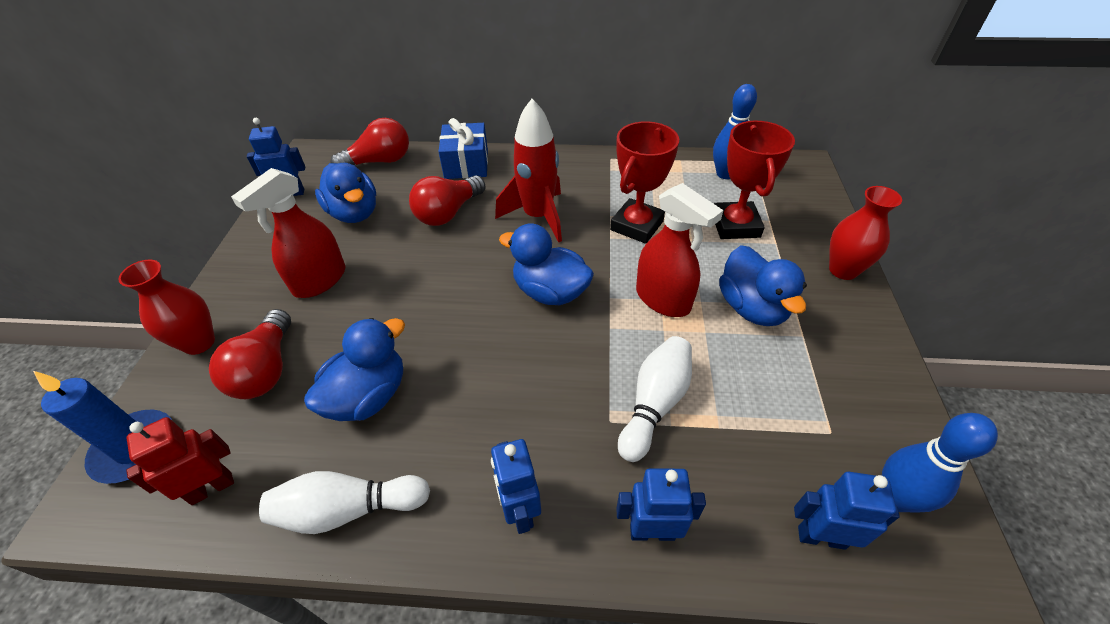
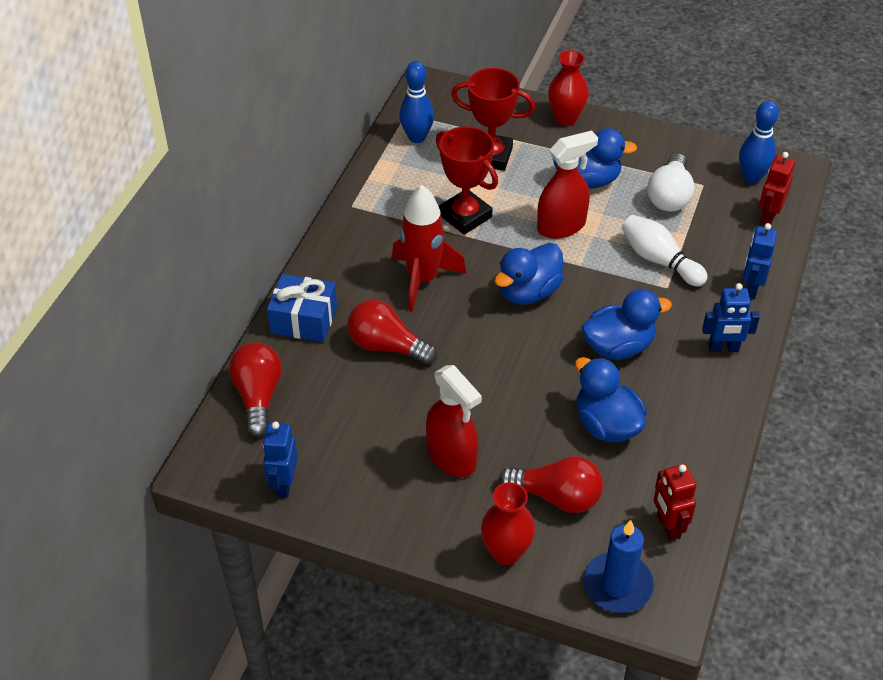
camera: 75 degrees left, 0 degrees up
(348, 509) = (704, 441): white bowling pin -> none
(354, 213) = (351, 425): blue duck -> blue duck (618, 346)
(448, 213) = (387, 346): red light bulb -> red light bulb turned 150 degrees clockwise
(780, 396) = (669, 196): none -> white light bulb
(821, 537) = (768, 217): blue robot -> red robot

